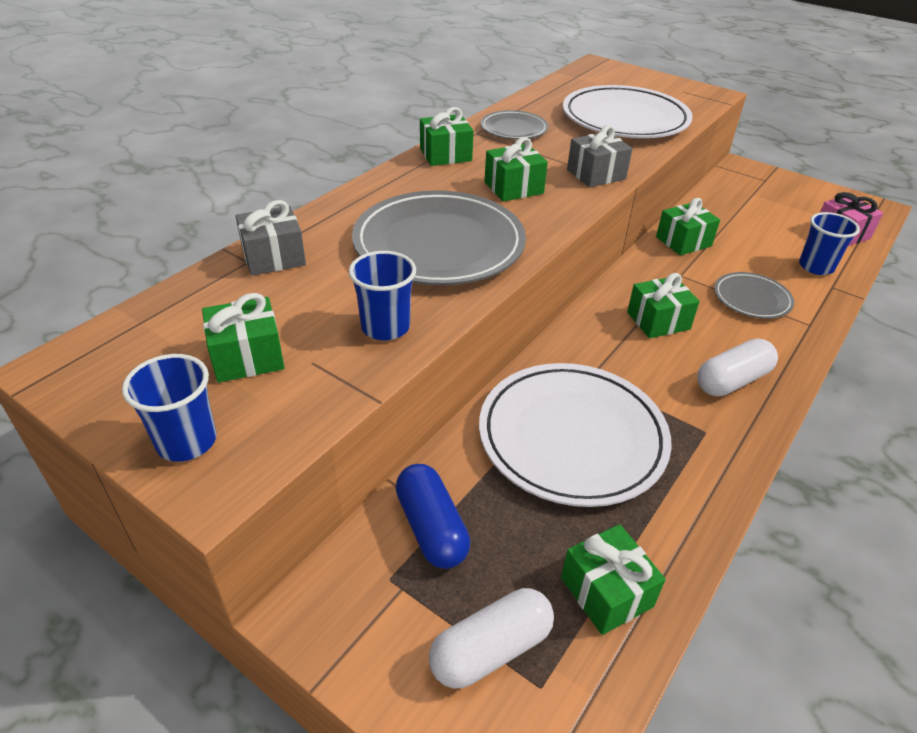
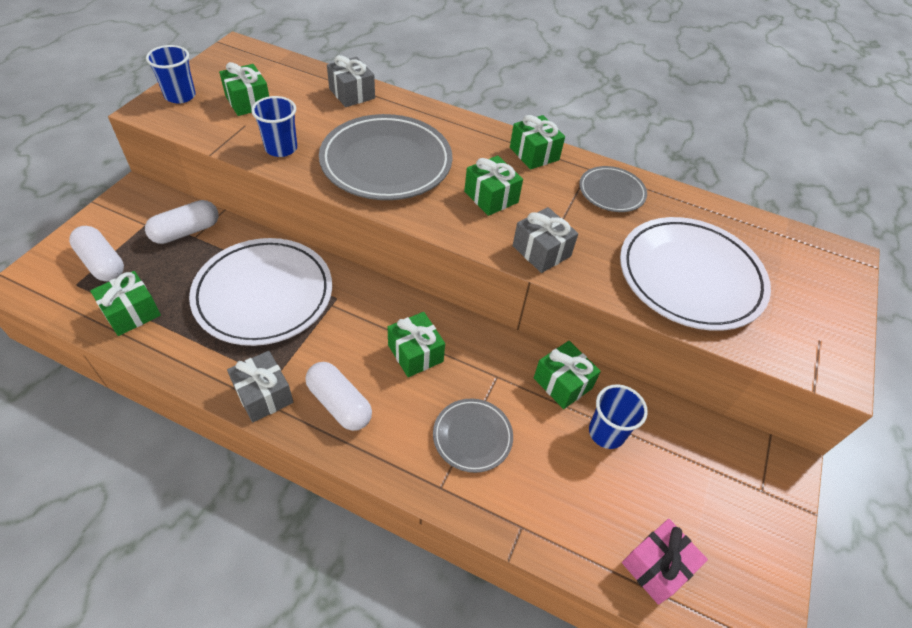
camera: 75 degrees right, 10 degrees up
(431, 528) = (186, 231): blue capsule -> white capsule
(731, 441) = (264, 395): none -> grey gift
(816, 267) = (559, 516): blue cup -> blue cup (606, 432)

